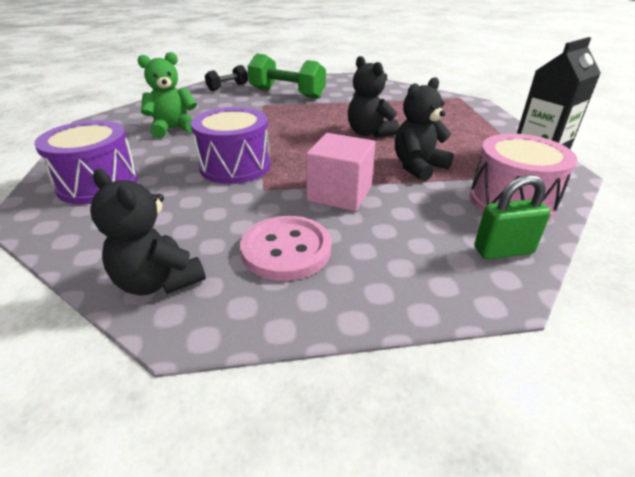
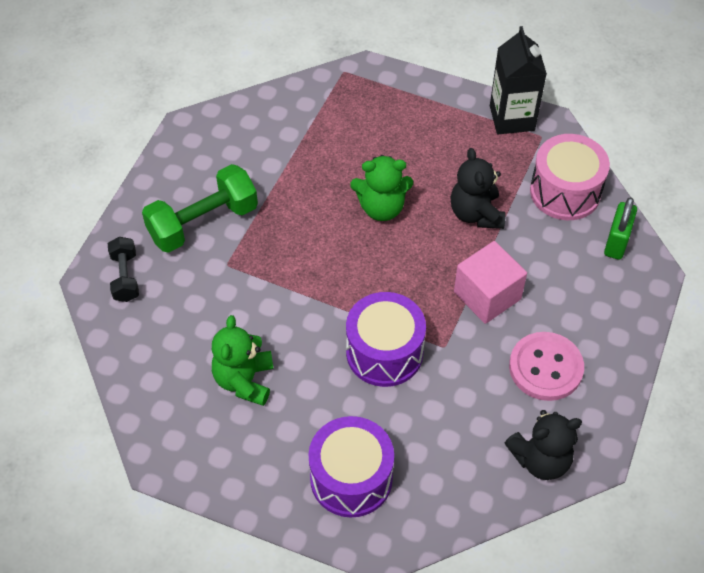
camera: 60 degrees left, 20 degrees up
(369, 133) = (381, 207): black teddy bear -> green teddy bear

